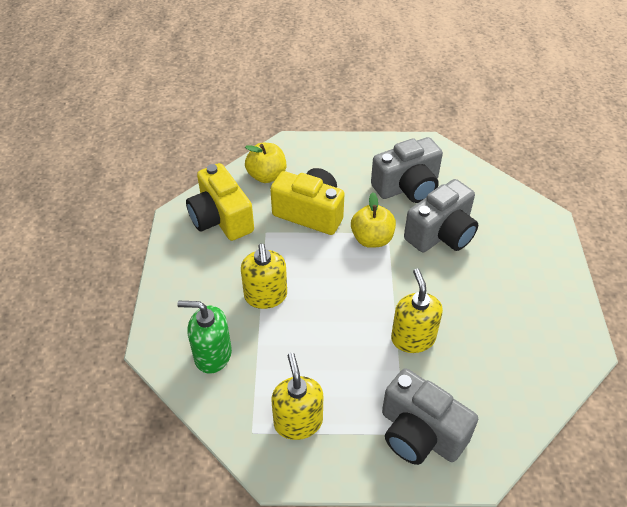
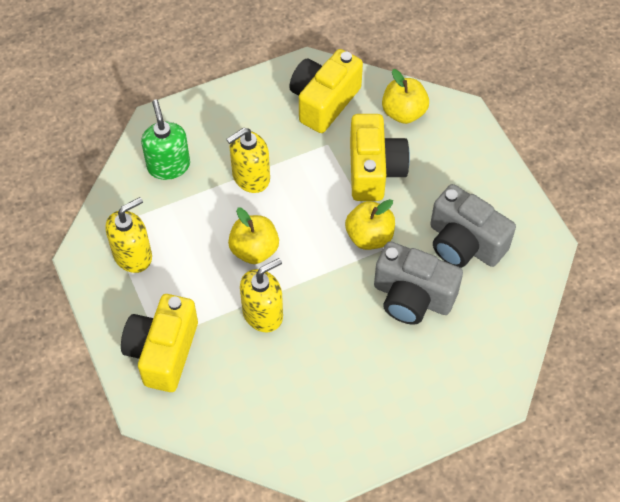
camera: 65 degrees right, 10 degrees up
(344, 321) = (254, 250): none -> yellow apple
(420, 433) = (163, 352): grey camera -> yellow camera

